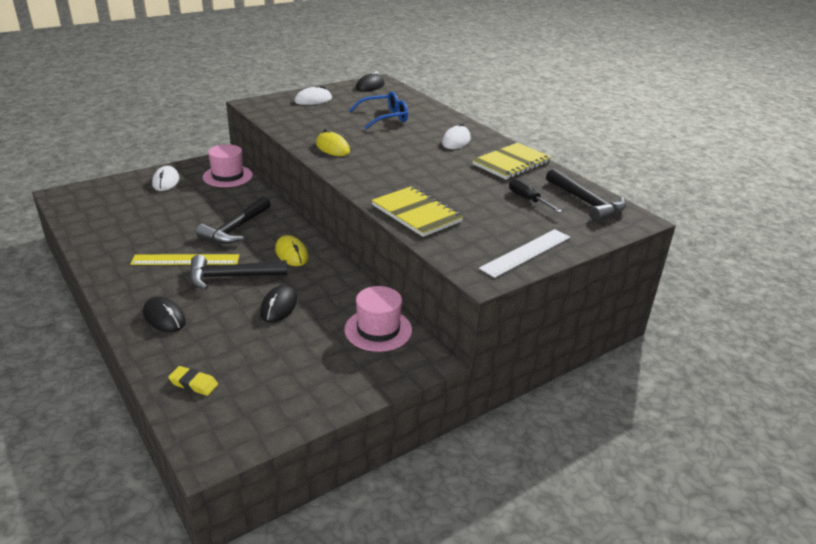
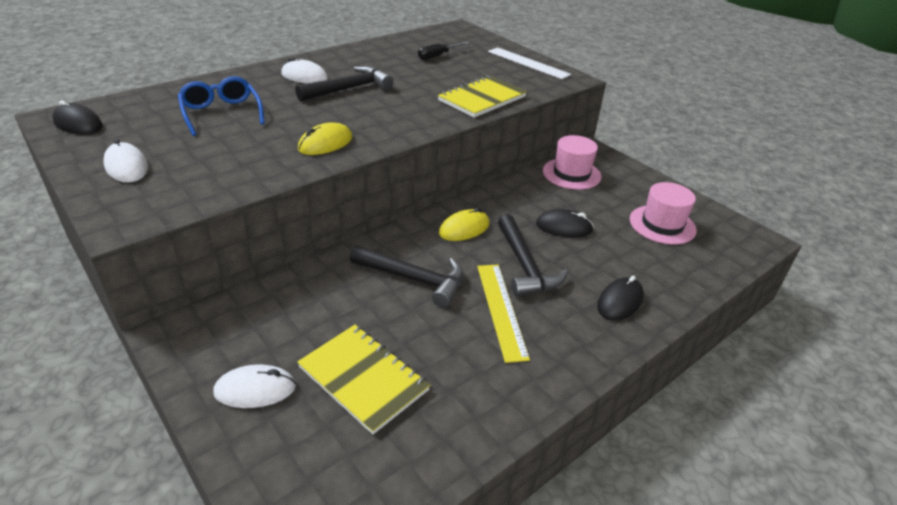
camera: 95 degrees left, 5 degrees up
(193, 384) = (698, 262): yellow eraser -> none
(227, 176) = (243, 314): pink hat -> pink hat (662, 224)
(511, 163) = (361, 57): yellow notebook -> yellow notebook (363, 379)
(586, 202) = (436, 38): black hammer -> black hammer (349, 89)

